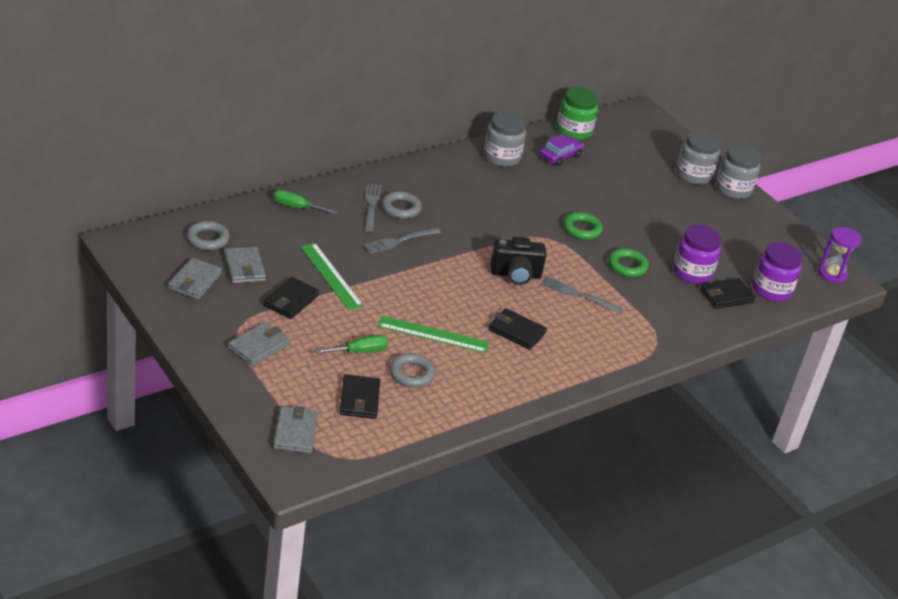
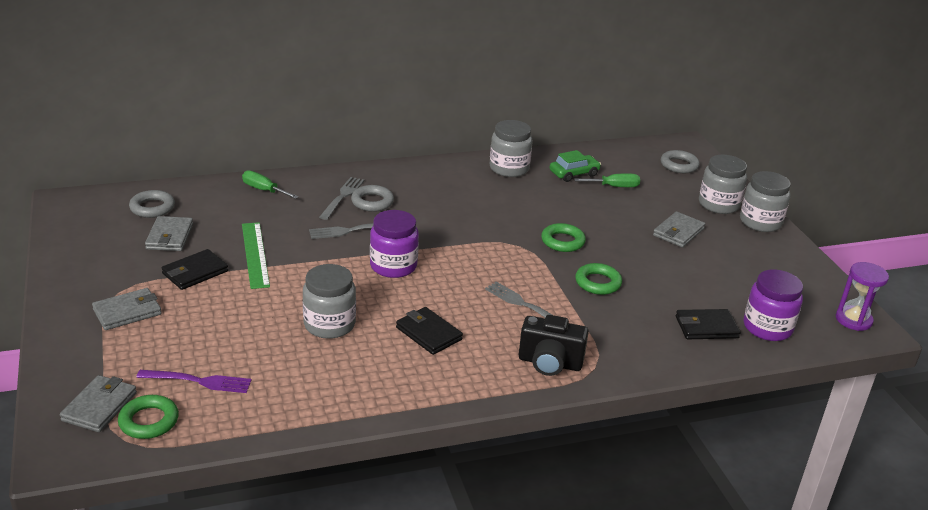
camera: 20 degrees right, 5 degrees down
(195, 281) = (109, 243): grey wallet -> grey wallet (678, 232)
(343, 438) = (149, 421): none -> green ring
(359, 399) = (198, 381): black wallet -> purple fork
(360, 351) = (234, 331): green screwdriver -> green screwdriver (614, 187)
(411, 374) = (277, 362): grey ring -> grey ring (679, 165)
(433, 334) = (329, 324): green ruler -> grey jar
(515, 275) = (461, 277): black camera -> black camera (550, 363)
(560, 156) = (574, 174): purple car -> green car
(574, 131) = (601, 154): green jar -> none
(692, 272) = (674, 298): purple jar -> purple jar (393, 266)

